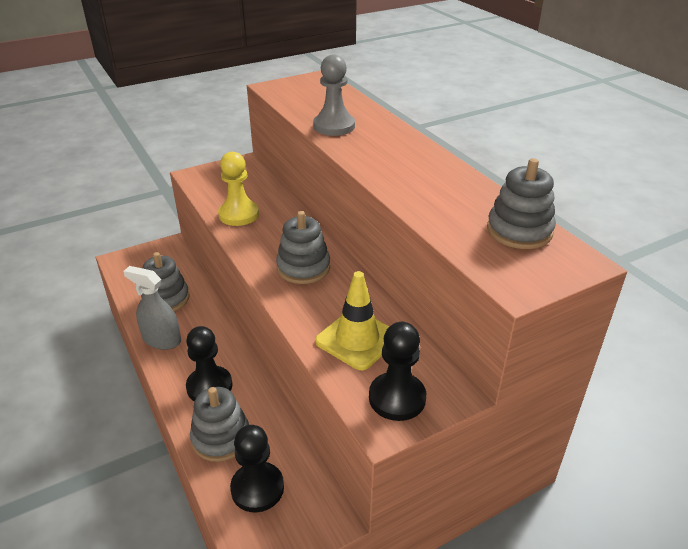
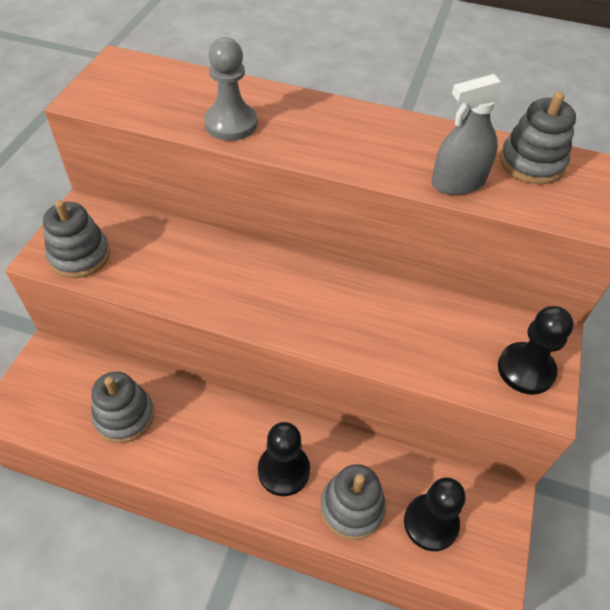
camera: 45 degrees left, 15 degrees up
(161, 340) = (178, 462): grey spray bottle -> grey spray bottle (458, 183)
(238, 214) = (165, 278): yellow pawn -> none
(303, 268) = (306, 298): grey stacking toy -> grey stacking toy (80, 256)
(357, 339) = (437, 339): yellow traffic cone -> none

